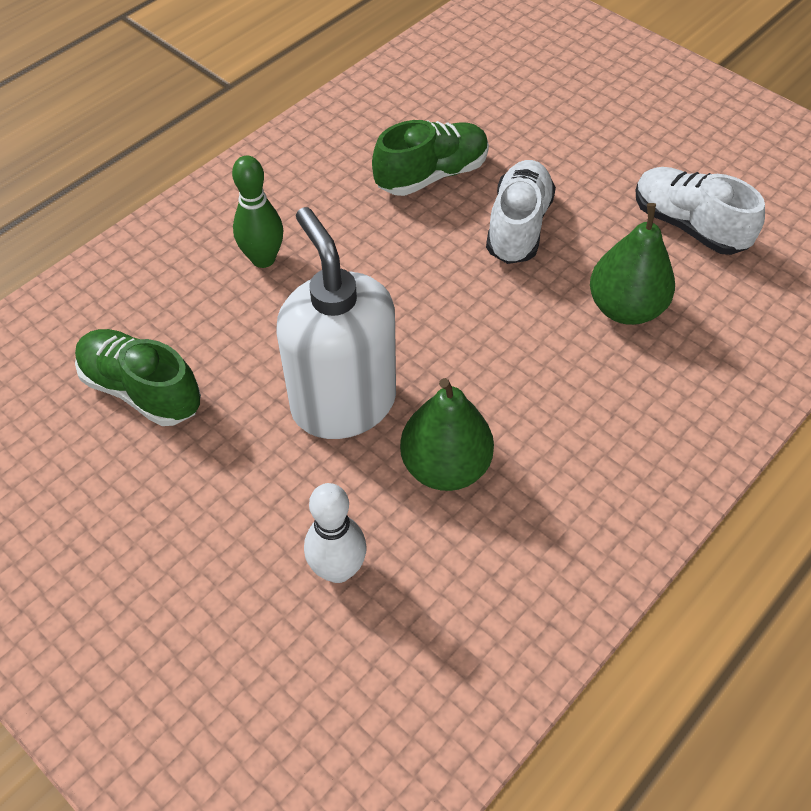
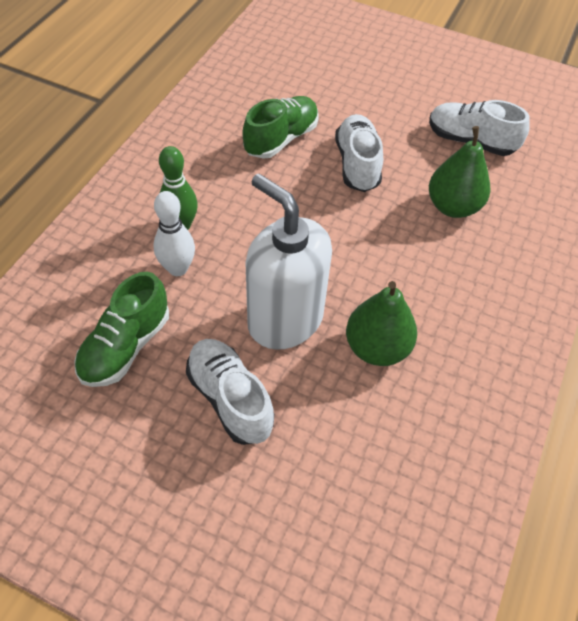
camera: 20 degrees left, 0 degrees up
(141, 390) = (126, 346): green shoe -> green shoe turned 75 degrees counterclockwise
(238, 482) = (230, 398): none -> white shoe
(338, 569) = (331, 444): white bowling pin -> white bowling pin (177, 268)

